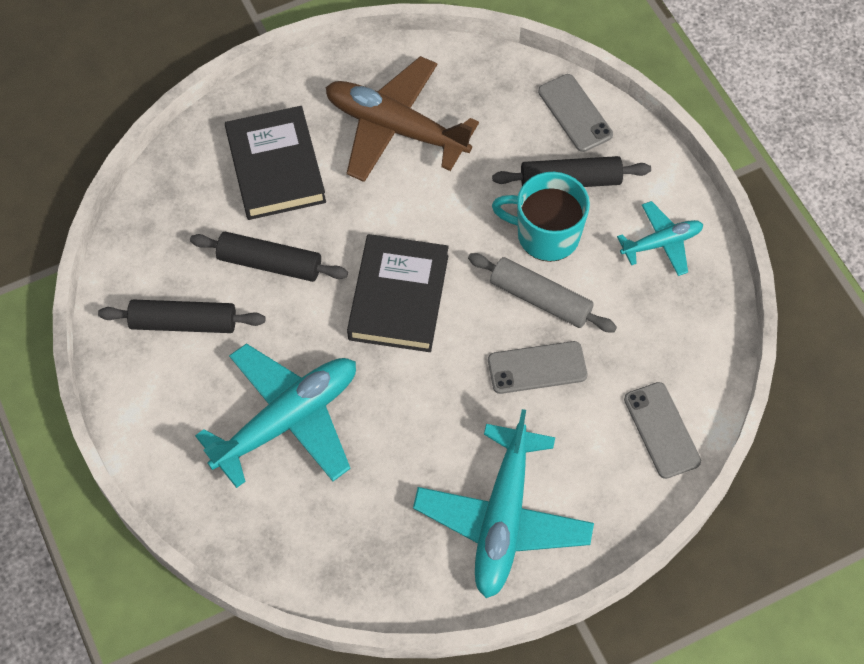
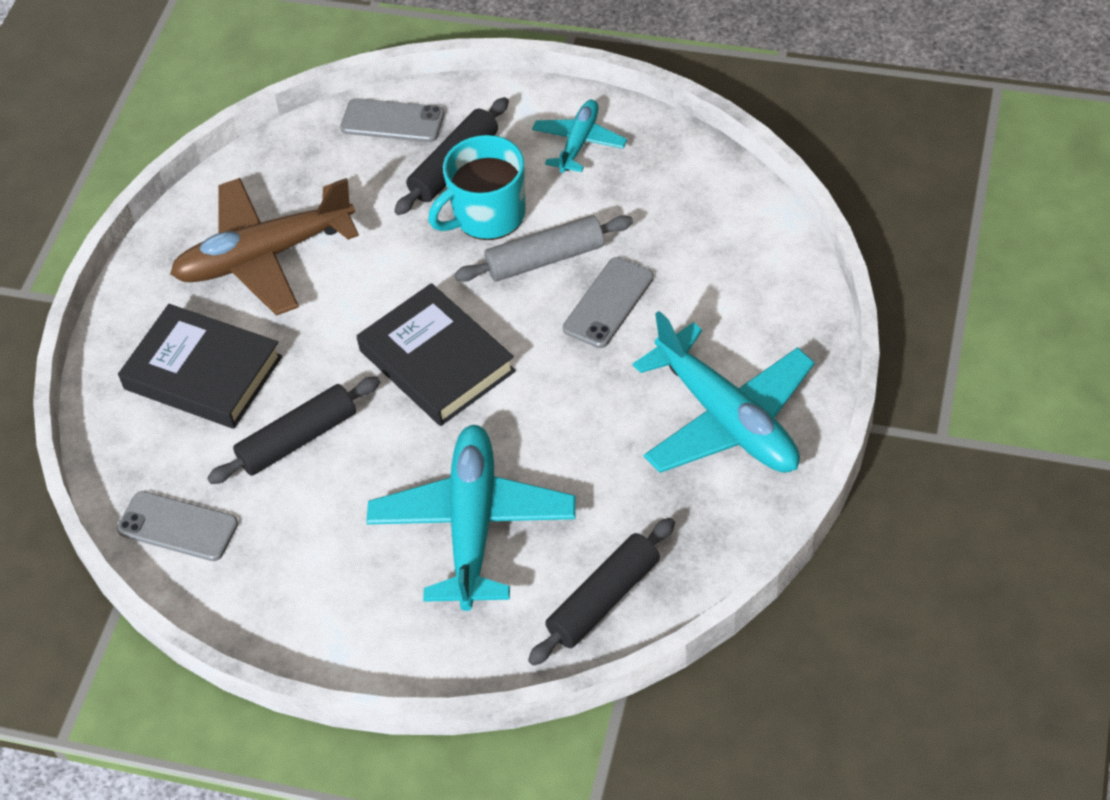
camera: 45 degrees left, 10 degrees down
(184, 323) = (287, 549): black rolling pin -> black rolling pin (604, 599)
(662, 430) = (751, 254): grey phone -> grey phone (178, 526)

